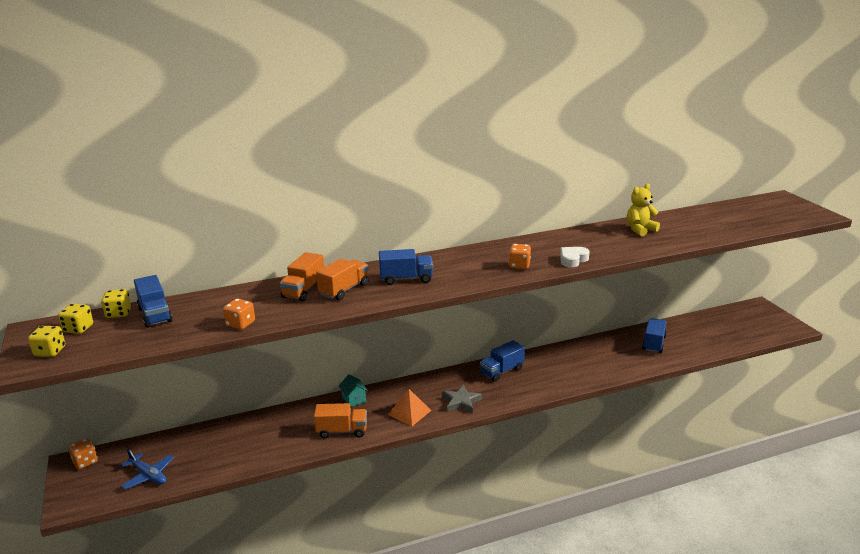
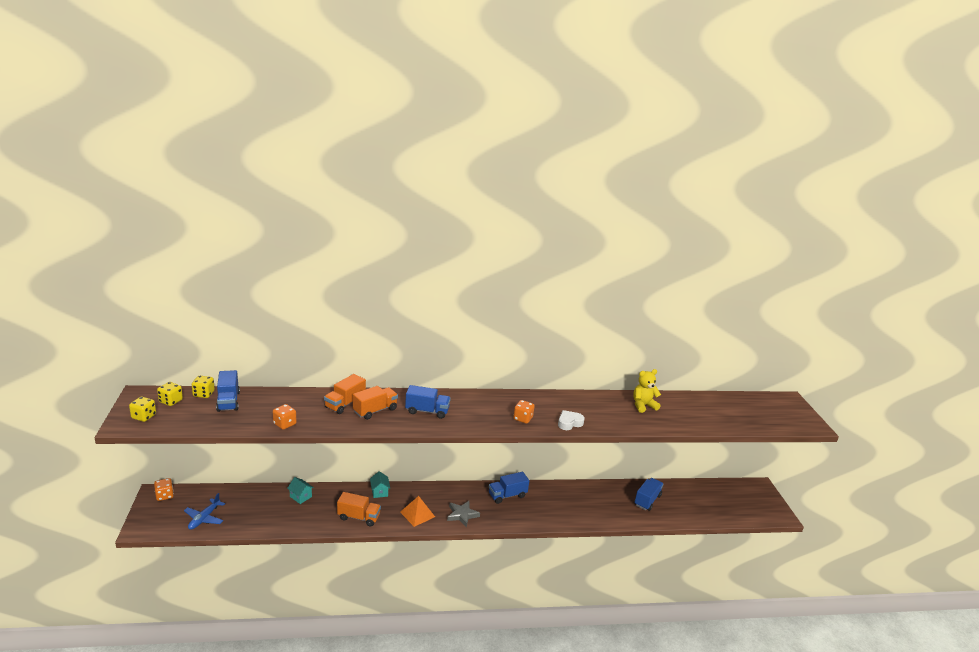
camera: 10 degrees right, 0 degrees up
(148, 475) = (204, 518): blue plane -> blue plane turned 60 degrees clockwise
(261, 425) = (300, 496): none -> turquoise house

